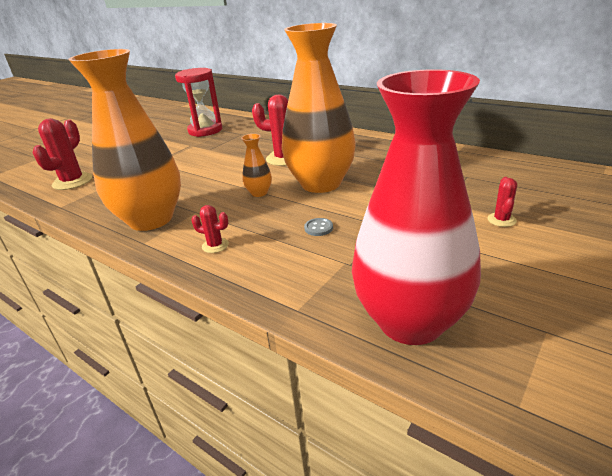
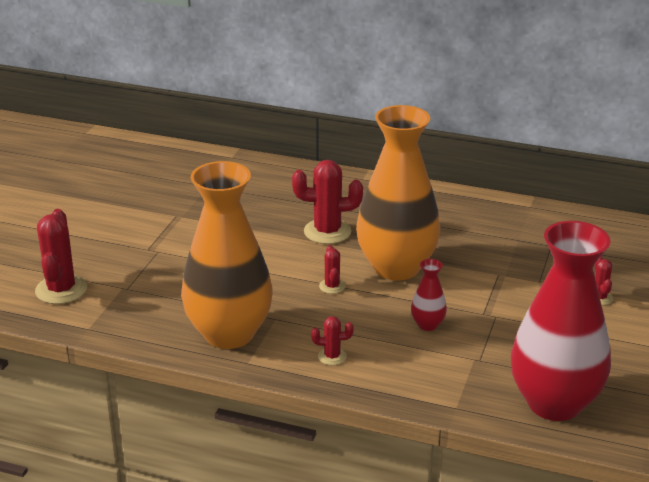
camera: 20 degrees left, 0 degrees up
(205, 130) = (175, 186): red hourglass -> none
(259, 193) = (332, 286): orange vase -> red cactus
(318, 228) = (427, 325): grey button -> red vase

